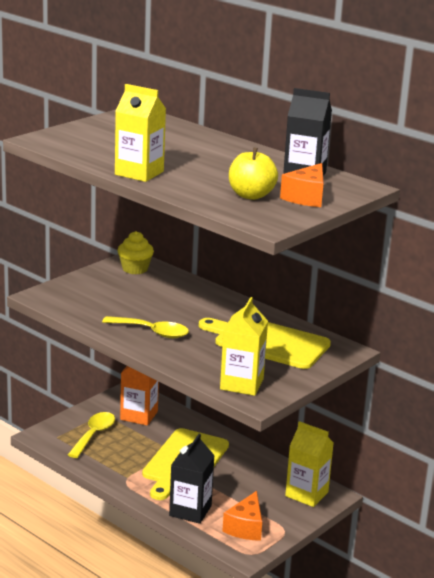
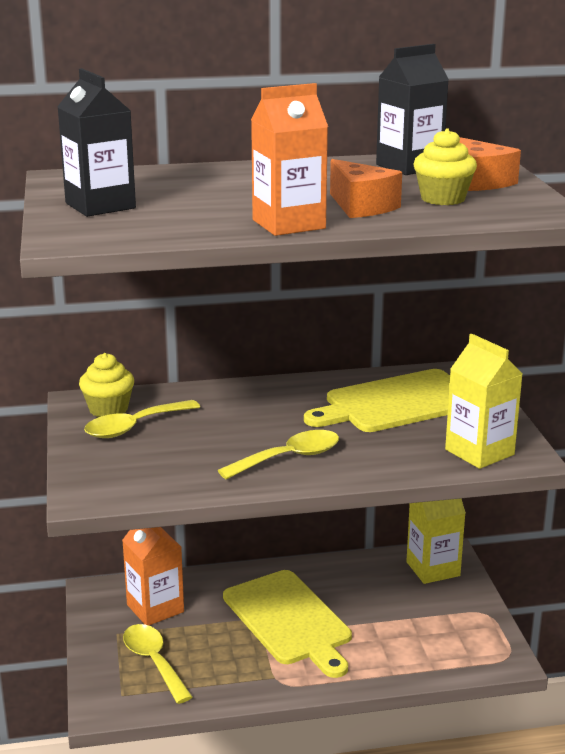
camera: 50 degrees left, 0 degrees up
(125, 282) = (134, 427): none -> yellow spoon
(139, 173) = (288, 224): yellow carton -> orange carton
(190, 511) = (389, 661): black carton -> black carton (100, 206)
(245, 527) = (457, 637): orange cheese -> orange cheese (361, 206)
(251, 195) = (443, 199): yellow apple -> yellow cupcake

